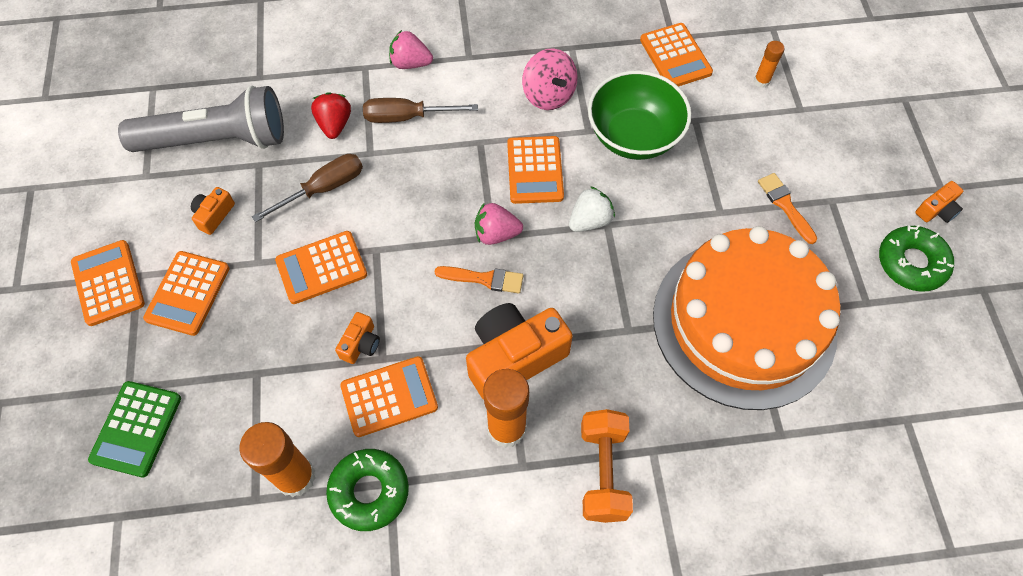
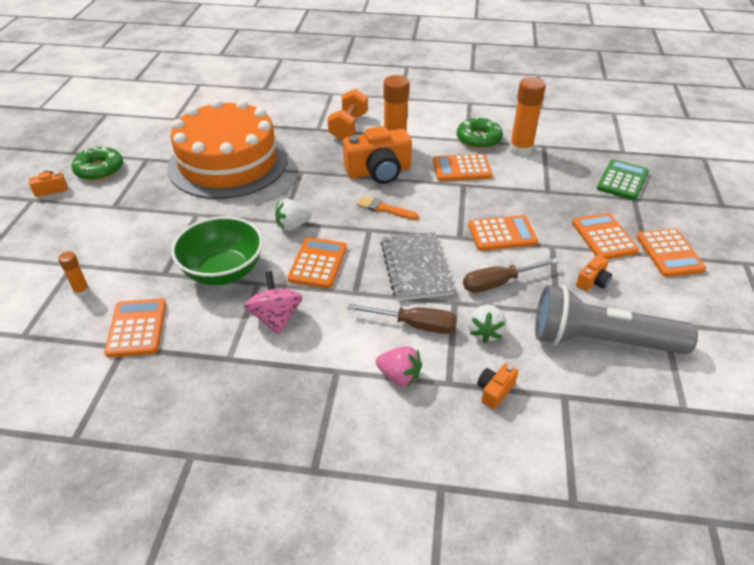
camera: 165 degrees left, 20 degrees down
(188, 293) = (604, 237): orange calculator -> orange calculator turned 45 degrees counterclockwise
(334, 124) = (485, 332): red strawberry -> white strawberry
(361, 344) = (477, 192): orange camera -> orange camera (494, 391)
(420, 189) = (416, 268): none -> grey notebook
(496, 234) = (366, 230): pink strawberry -> none
(785, 205) = (148, 209): orange brush -> none

